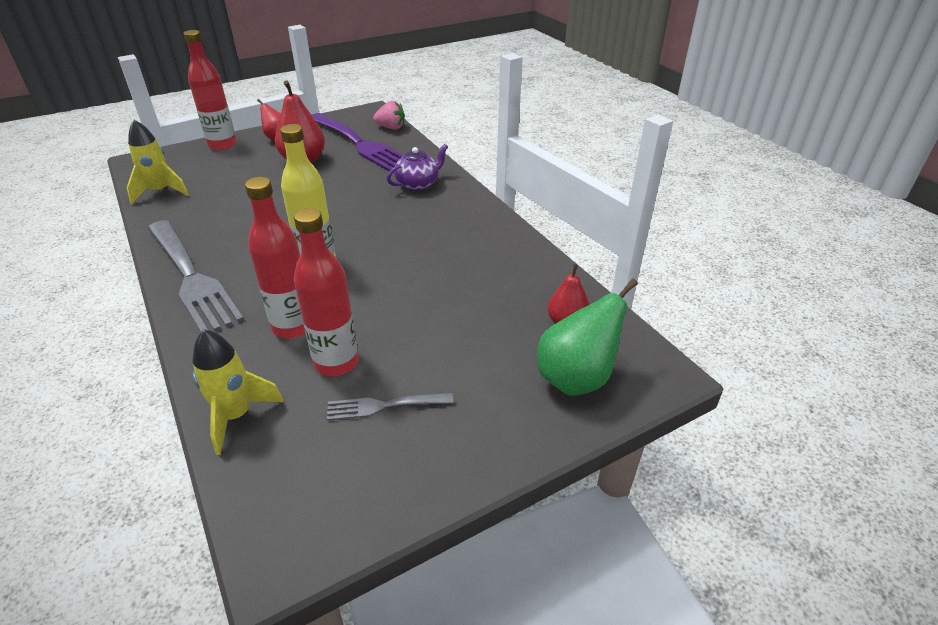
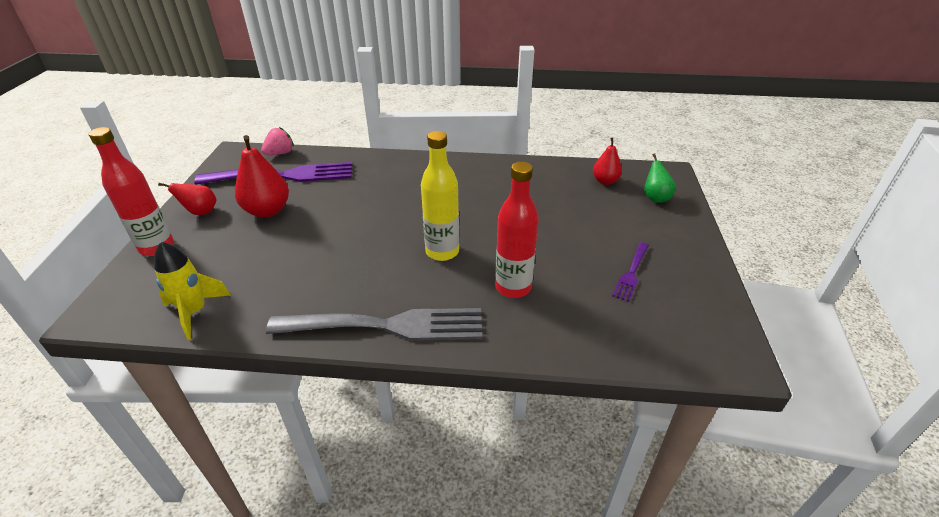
camera: 55 degrees left, 0 degrees up
(236, 416) = (595, 344): yellow rocket -> none
(336, 362) = (572, 279): red bottle -> none
(384, 406) = (631, 273): grey fork -> purple fork
(418, 184) = (386, 172): purple teapot -> none
(576, 378) = (655, 198): green pear -> green pear, size x0.61

